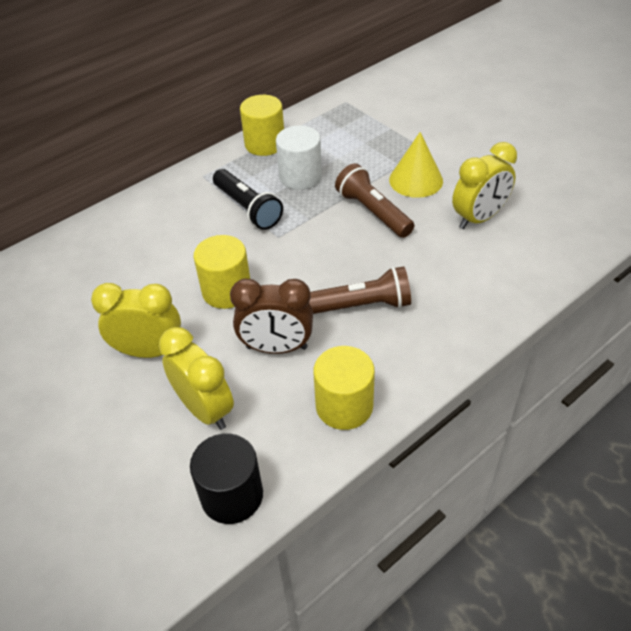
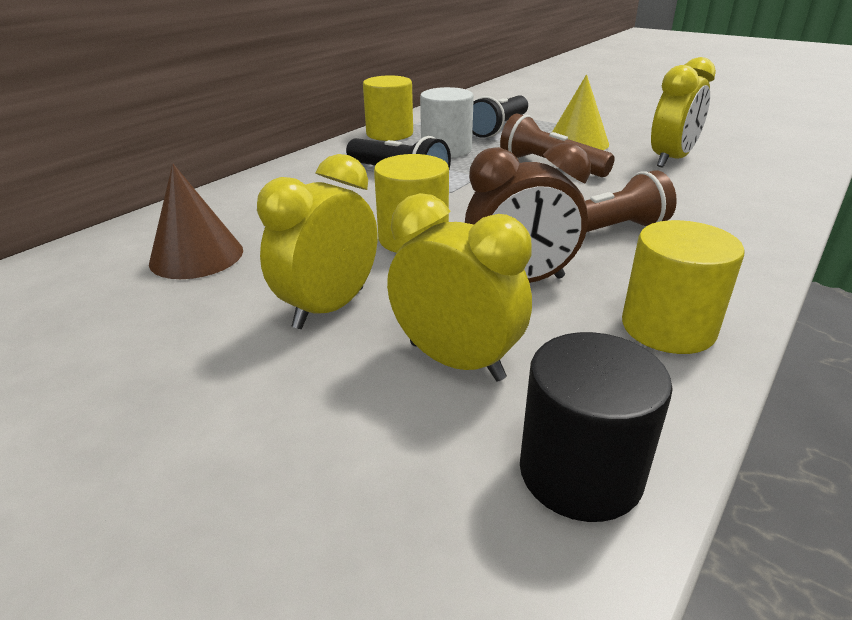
camera: 15 degrees left, 15 degrees down
(82, 286) = (196, 256): none -> brown cone
(149, 351) = (329, 308): yellow clock -> yellow clock turned 45 degrees counterclockwise
(361, 146) = (499, 128): none -> black flashlight

